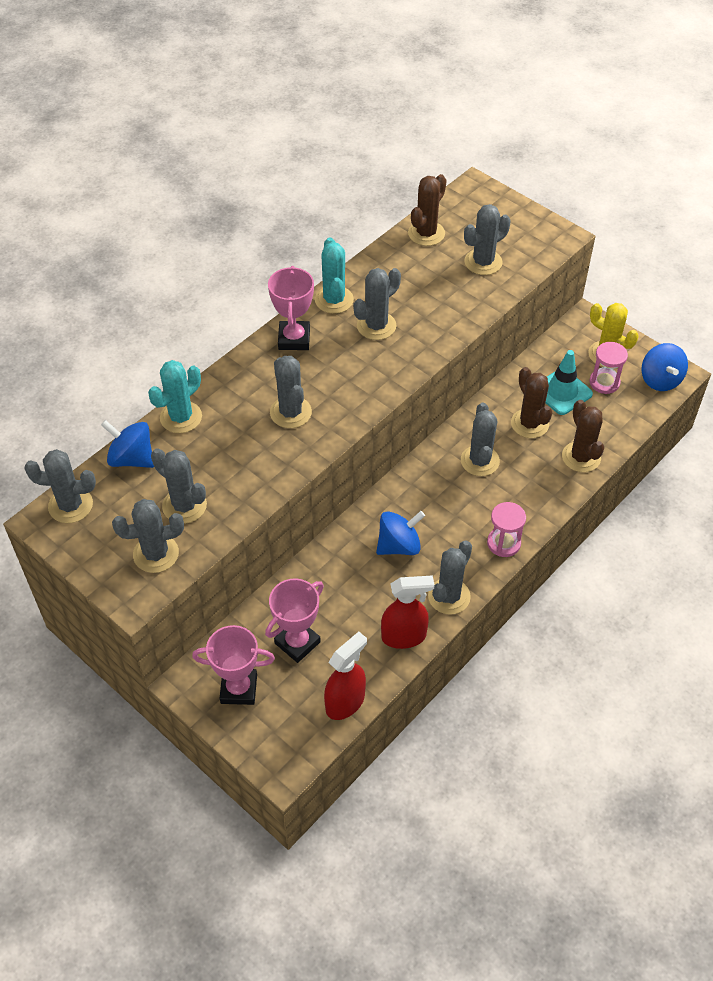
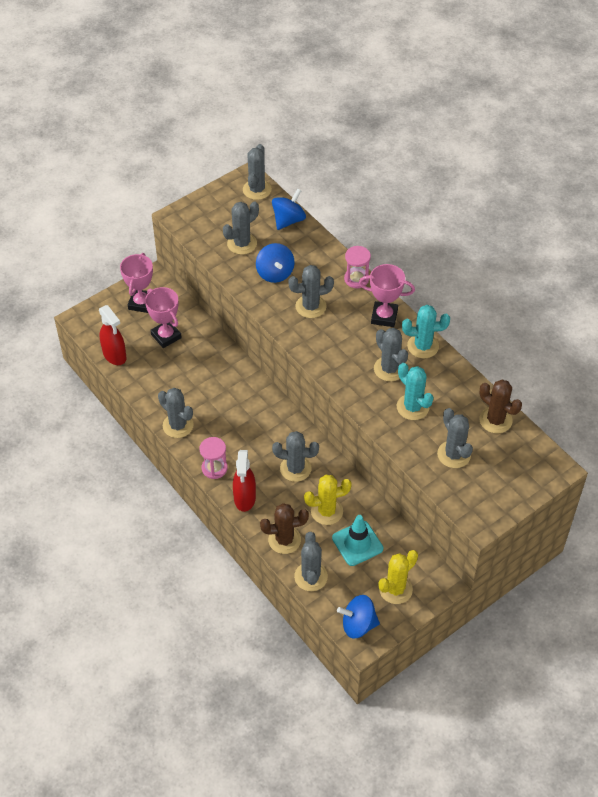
camera: 100 degrees right, 0 degrees up
(156, 554) = (207, 227): grey cactus -> grey cactus (311, 576)
(181, 417) = (319, 247): turquoise cactus -> turquoise cactus (412, 407)
(399, 545) = (229, 403): blue spinning top -> blue spinning top (275, 273)
(404, 636) = (153, 394): red spray bottle -> red spray bottle (244, 498)
(529, 424) = (327, 511): brown cactus -> yellow cactus
(604, 382) = (362, 579): pink hourglass -> pink hourglass (356, 279)

